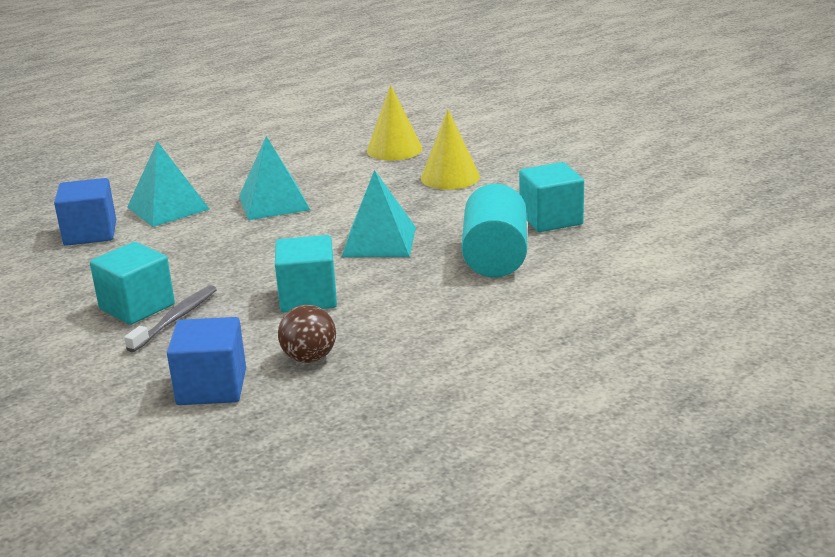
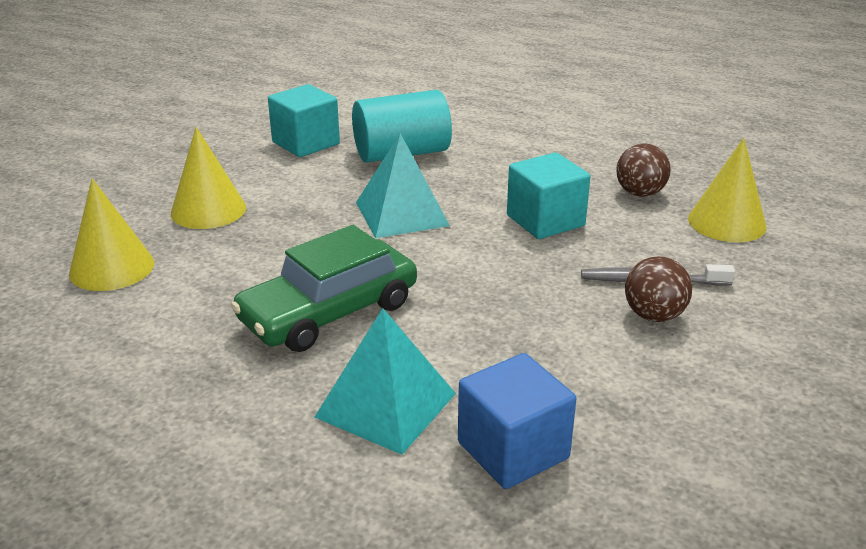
camera: 115 degrees left, 5 degrees up
(137, 307) = (654, 315): turquoise cube -> brown ball
(212, 387) = (726, 222): blue cube -> yellow cone
(274, 203) = (329, 312): turquoise pyramid -> green car

